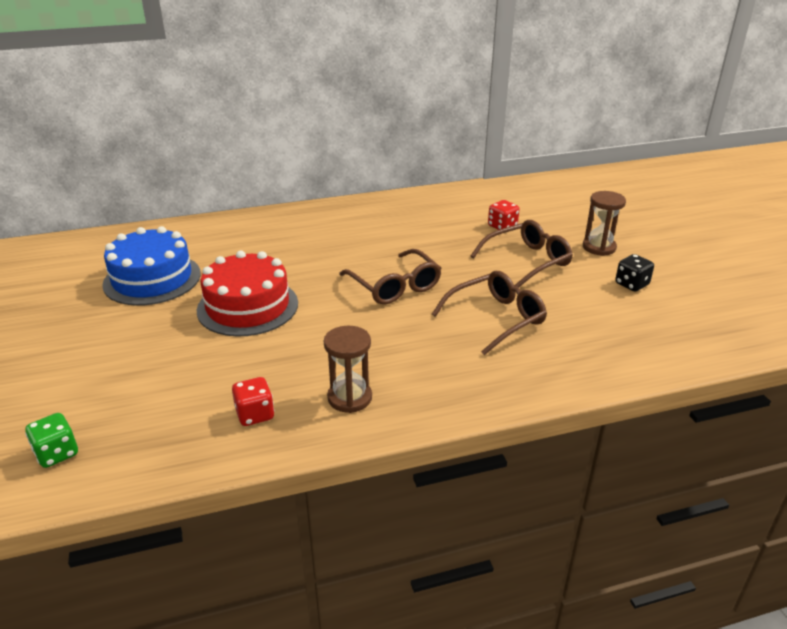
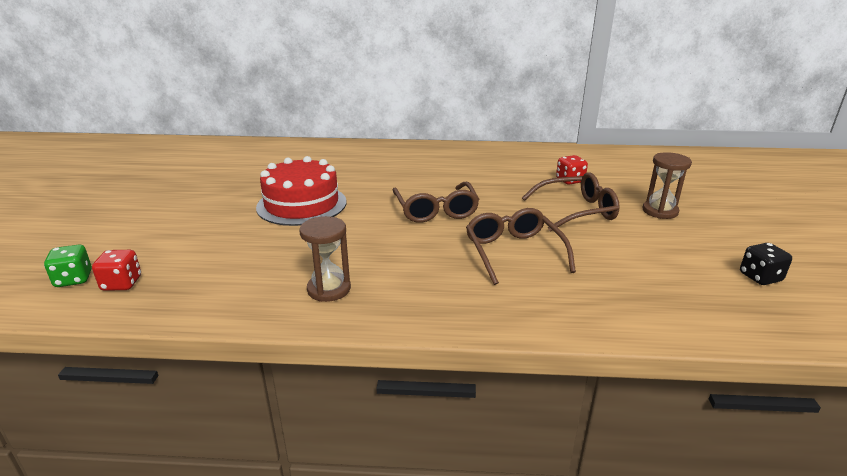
camera: 20 degrees right, 5 degrees down
(152, 279) = (247, 174): blue cake -> none
(255, 414) = (240, 285): red dice -> red dice (122, 283)
(496, 318) = (513, 252): brown glasses -> brown glasses turned 90 degrees counterclockwise
(631, 284) = (677, 248): black dice -> black dice (760, 277)

